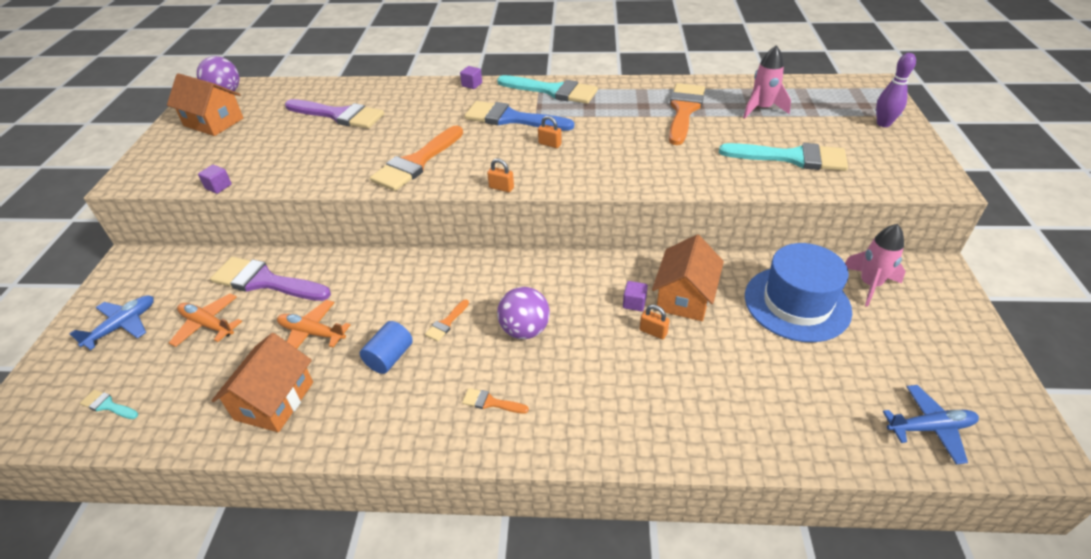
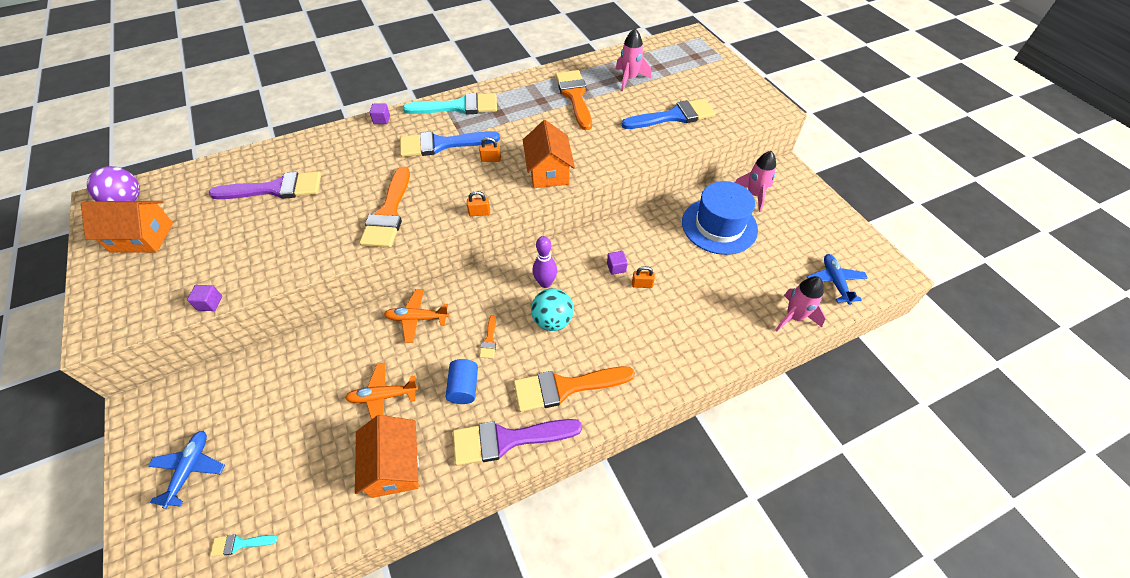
camera: 30 degrees left, 10 degrees up
(208, 325) = (278, 431): orange plane -> orange plane (417, 318)
(265, 281) = (302, 370): purple brush -> purple brush (507, 439)
(490, 402) = (565, 387): orange brush -> orange brush, size x2.29
(524, 330) = (552, 321): purple ball -> turquoise ball
(684, 297) = (647, 249): orange house -> orange house (548, 171)
(792, 158) = (674, 116): turquoise brush -> blue brush
(837, 446) = (794, 317): none -> pink rocket
(883, 124) = (715, 69): purple bowling pin -> purple bowling pin (545, 283)
(930, 428) = (834, 281): blue plane -> blue plane turned 60 degrees counterclockwise

